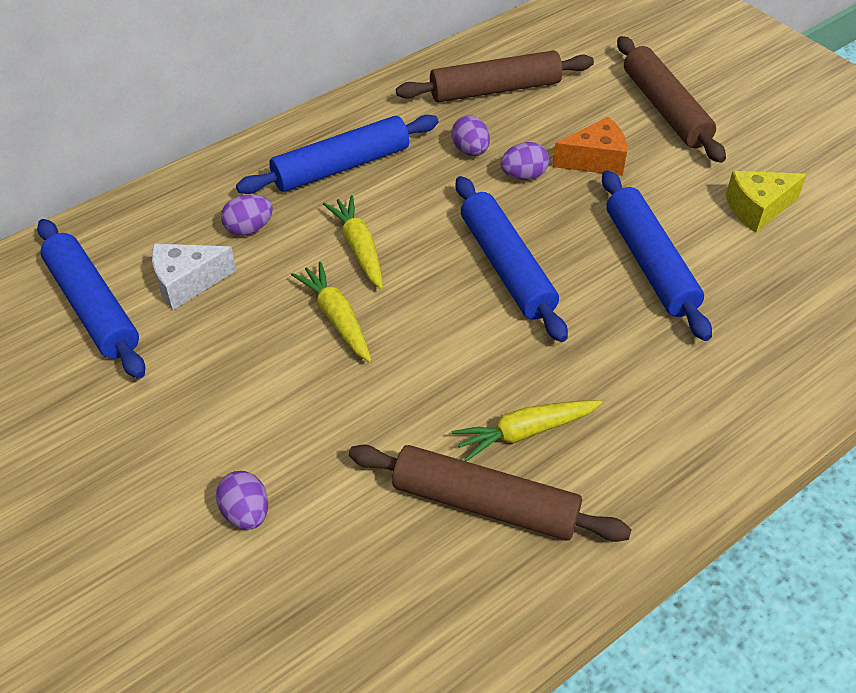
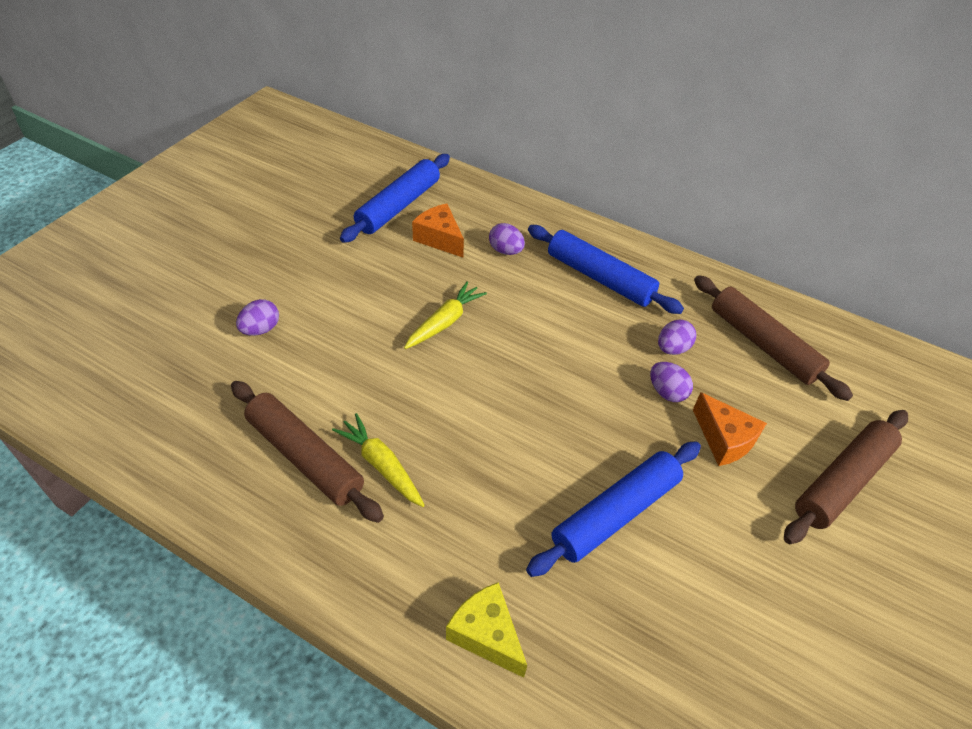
camera: 65 degrees right, 0 degrees up
(187, 283) = (439, 239): white cheese -> orange cheese
(359, 248) = (520, 313): yellow carrot -> none
(485, 504) = (305, 457): brown rolling pin -> brown rolling pin turned 45 degrees counterclockwise
(506, 267) = (551, 408): blue rolling pin -> none
(757, 208) = (751, 597): yellow cheese -> yellow cheese (486, 635)

